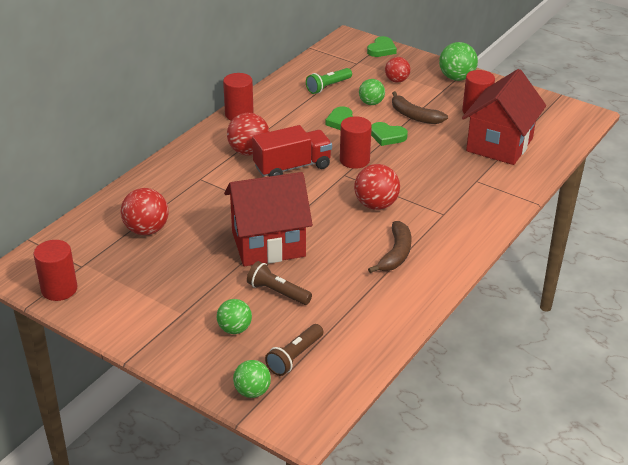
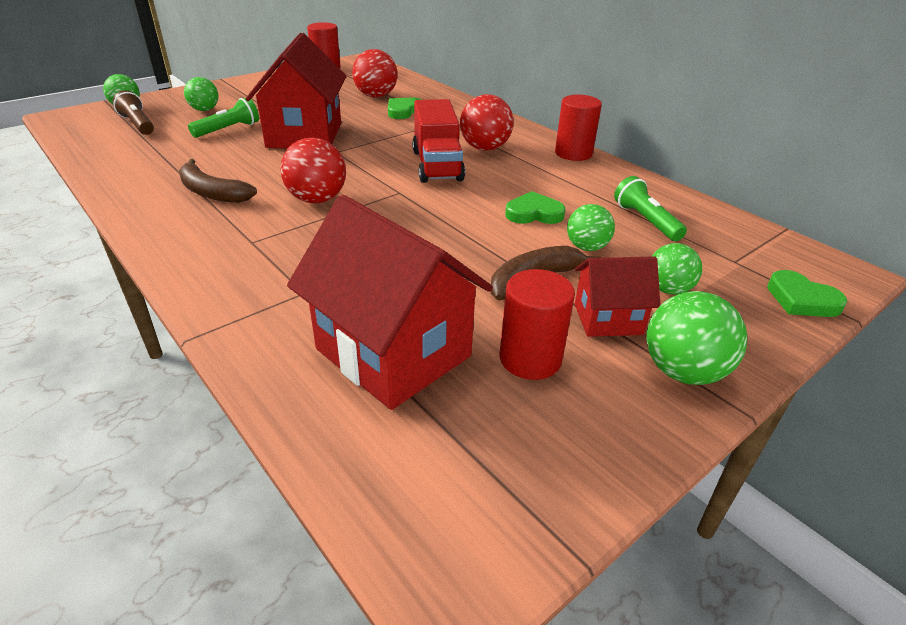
camera: 105 degrees right, 0 degrees up
(277, 292) = (228, 129): brown flashlight -> green flashlight
(354, 160) = (428, 204): red cylinder -> none
(387, 136) = (478, 241): green heart -> green heart (404, 111)
(396, 80) = (668, 289): red ball -> green ball
(433, 95) = (608, 319): none -> red house

